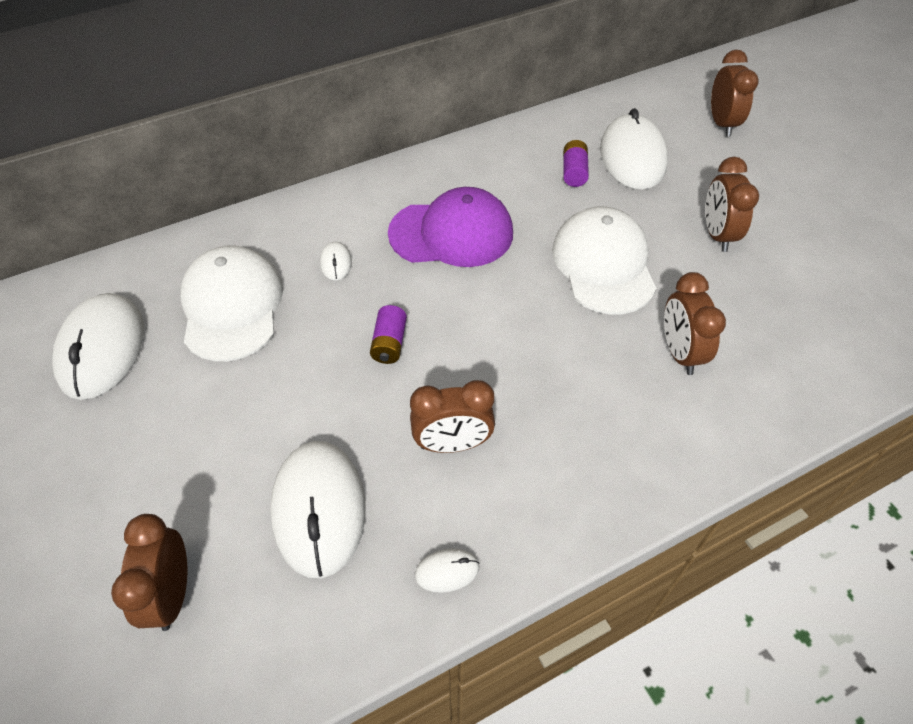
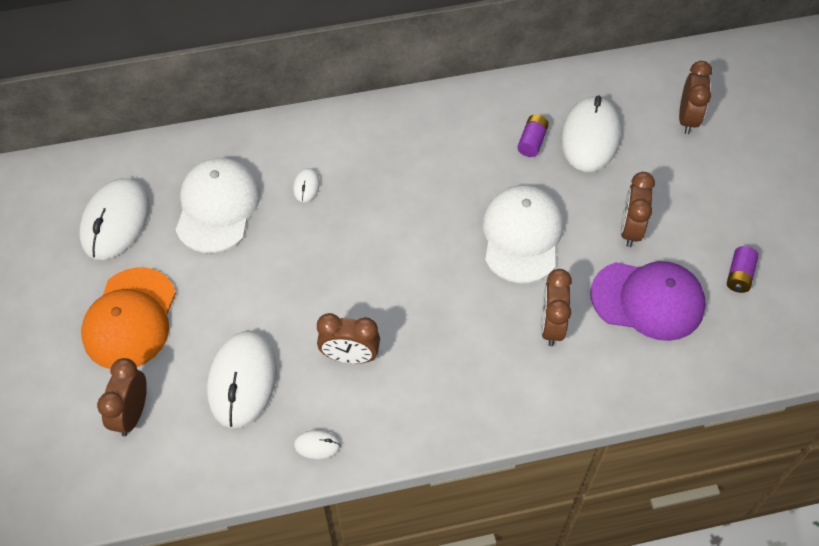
camera: 15 degrees right, 5 degrees up
(144, 464) = (130, 319): none -> orange cap
(389, 343) = (328, 266): purple battery -> purple battery (739, 275)
(451, 233) = (407, 179): purple cap -> purple cap (648, 300)

